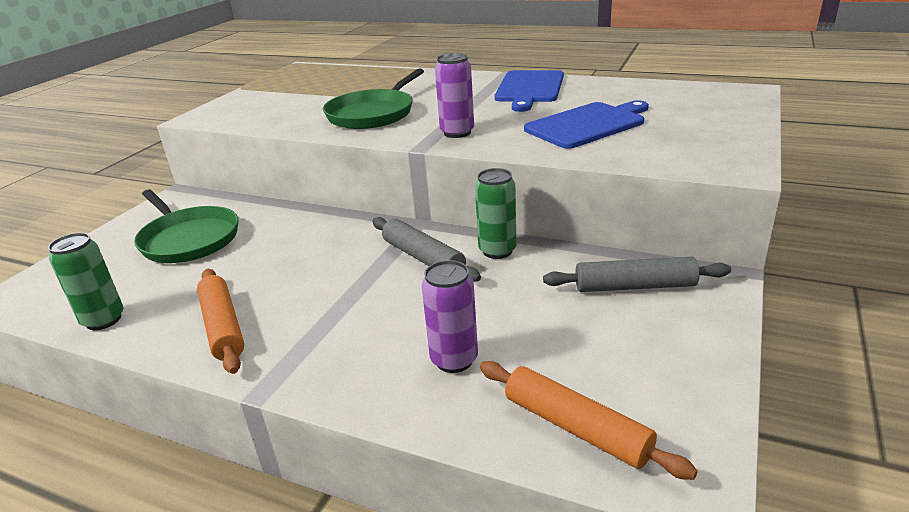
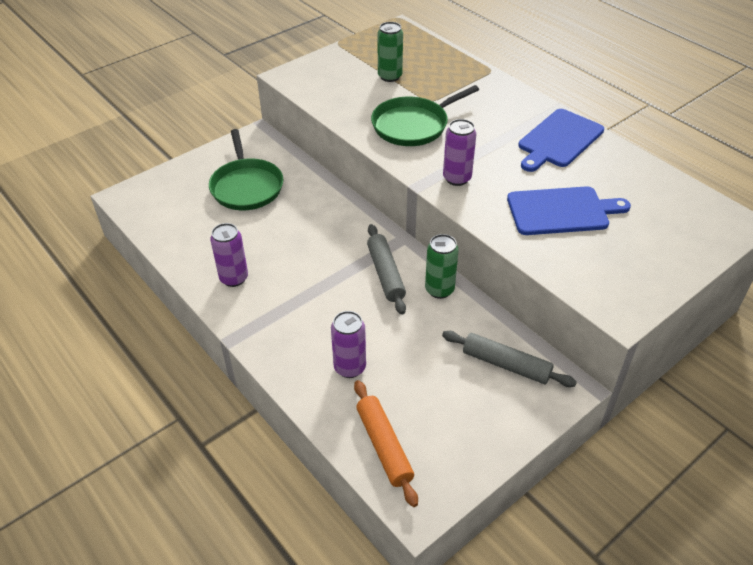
camera: 25 degrees right, 15 degrees up
(103, 320) = (171, 241): green can -> green can (390, 76)
(222, 327) = (234, 278): orange rolling pin -> purple can

